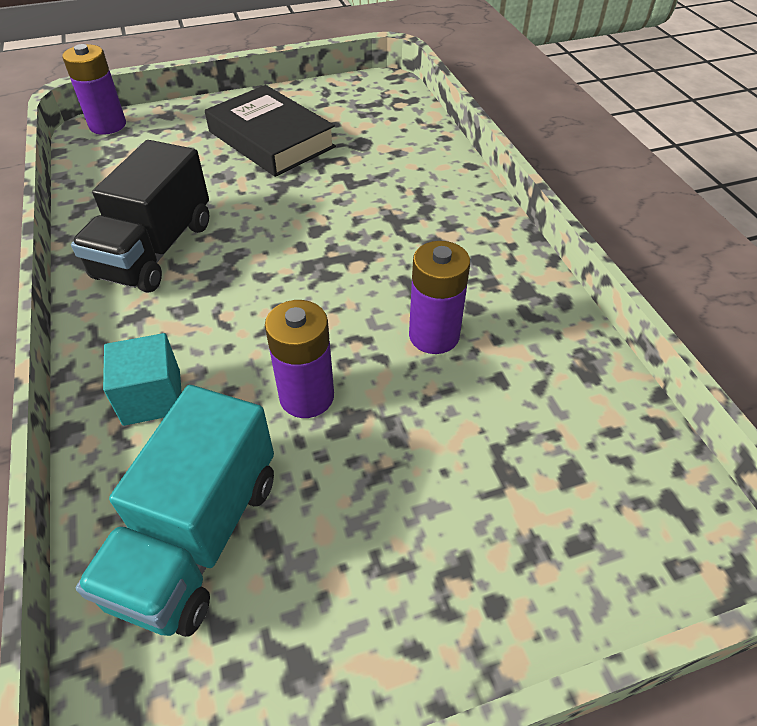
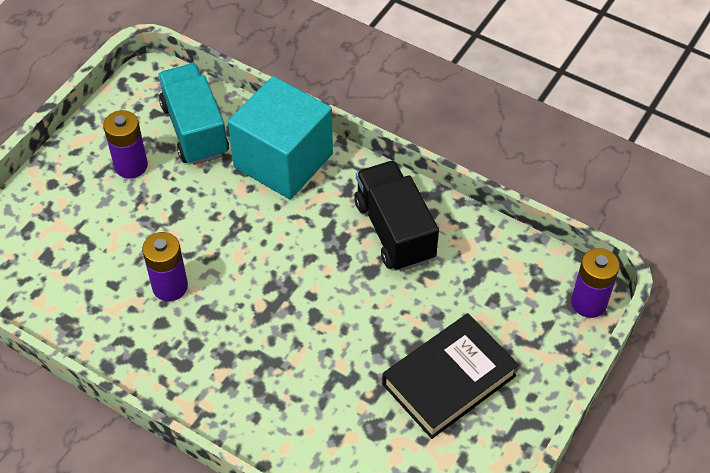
camera: 140 degrees right, 5 degrees up
(152, 397) = (283, 161): turquoise cube -> turquoise cube, size x2.06
(271, 139) = (449, 380): black book -> black book turned 45 degrees counterclockwise
(306, 396) = (208, 209): purple battery -> purple battery (131, 166)

